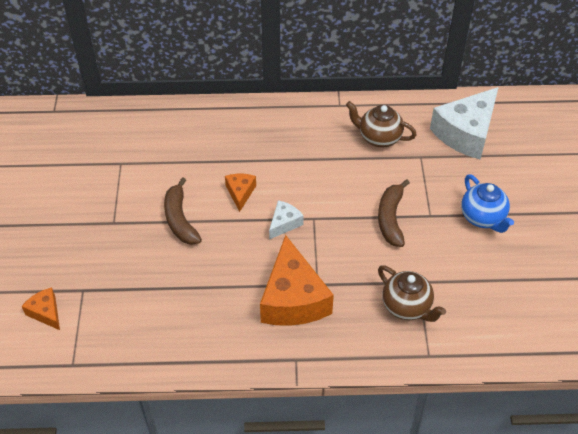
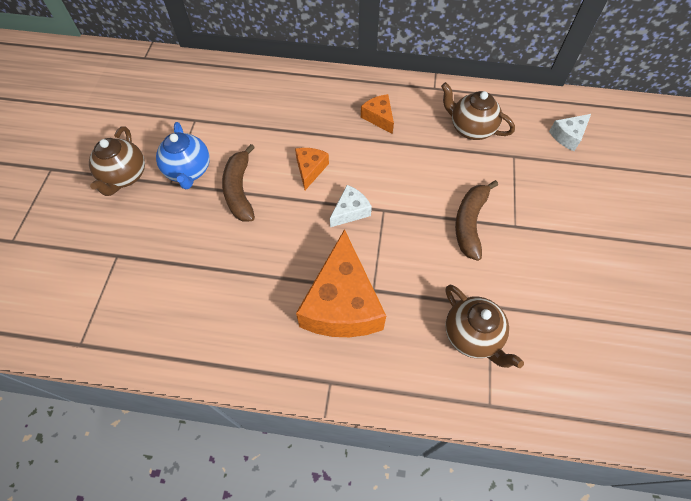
camera: 10 degrees right, 10 degrees up
(46, 312) = (70, 276): orange cheese -> orange cheese (379, 117)
(69, 222) = (125, 176): none -> brown teapot
(466, 133) = (568, 136): white cheese -> white cheese, size x0.48
(482, 218) = (576, 238): blue teapot -> blue teapot (189, 171)

